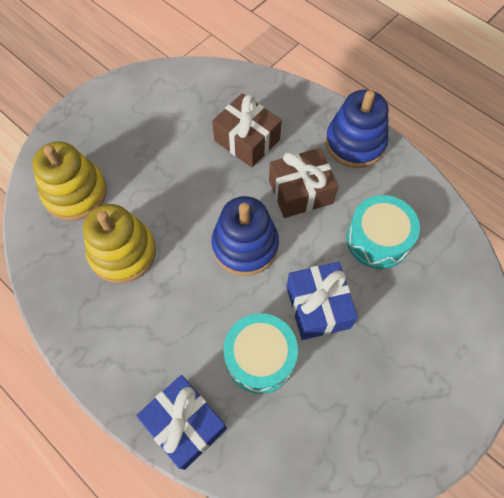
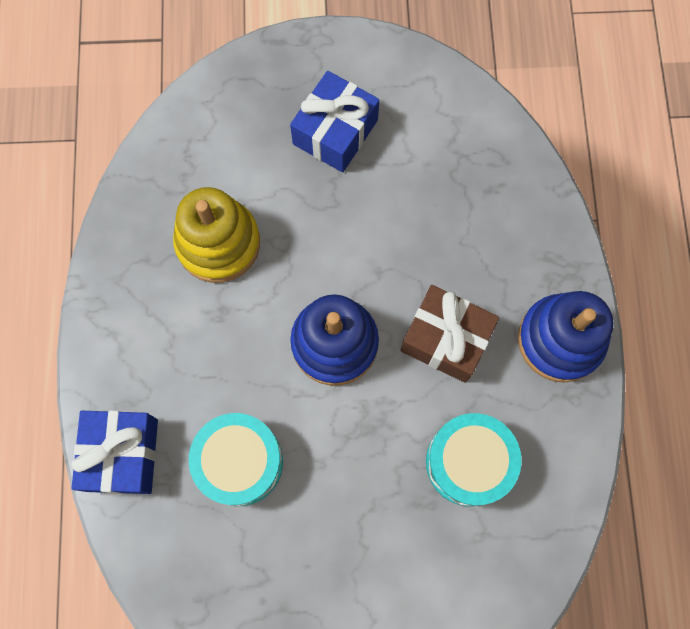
camera: 45 degrees right, 10 degrees up
(75, 193) = (232, 139): yellow stacking toy -> none
(247, 140) = (450, 232): brown gift -> none
(318, 307) = (339, 469): blue gift -> blue gift (335, 132)

